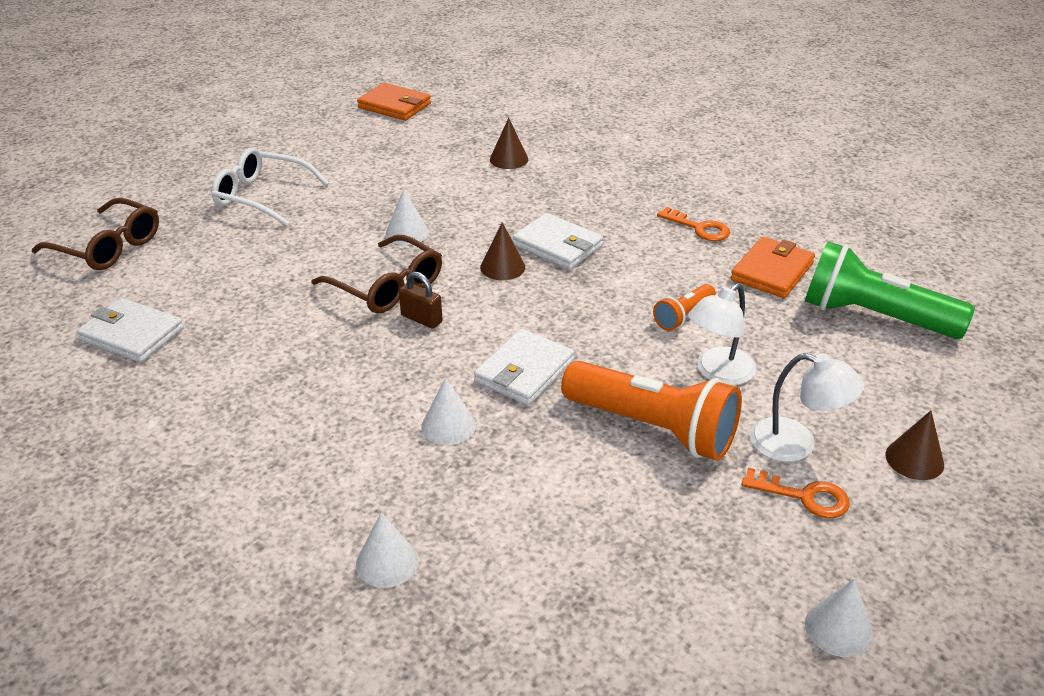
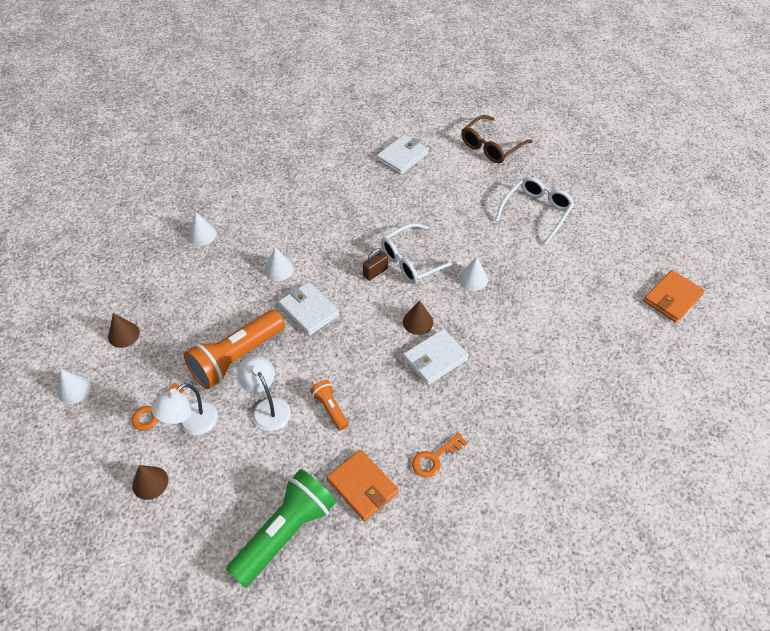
camera: 105 degrees right, 15 degrees up
(387, 287) = (413, 261): brown glasses -> white glasses
(509, 159) = (568, 357): brown cone -> brown cone (123, 334)

